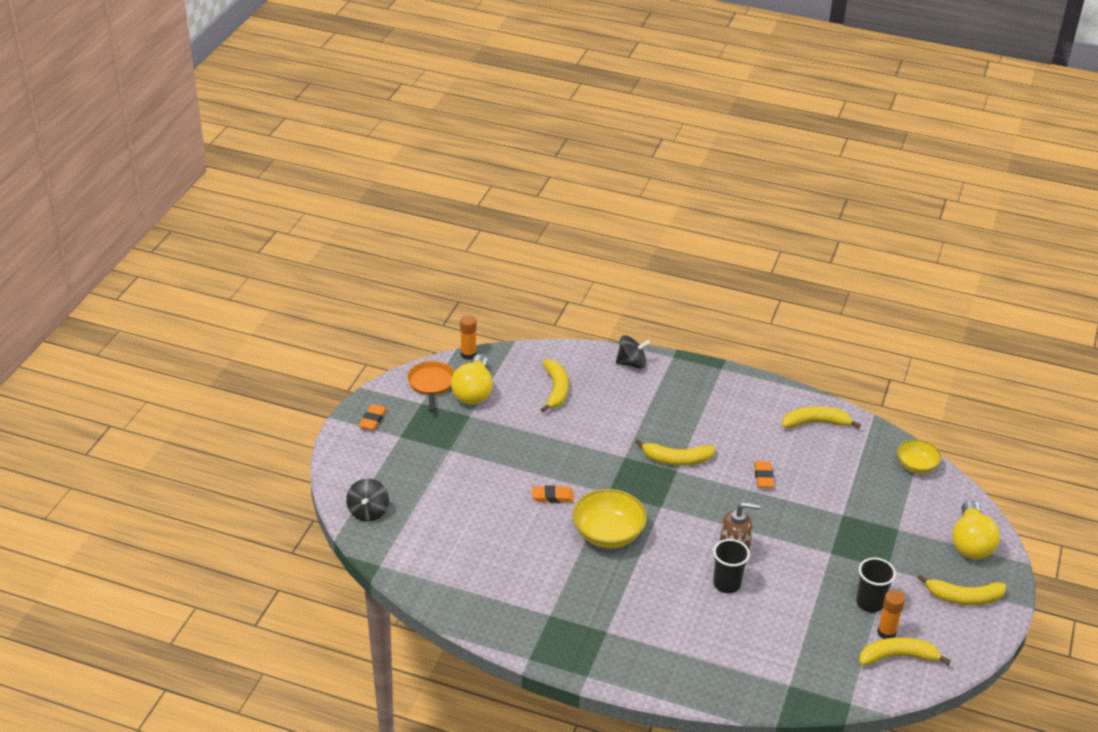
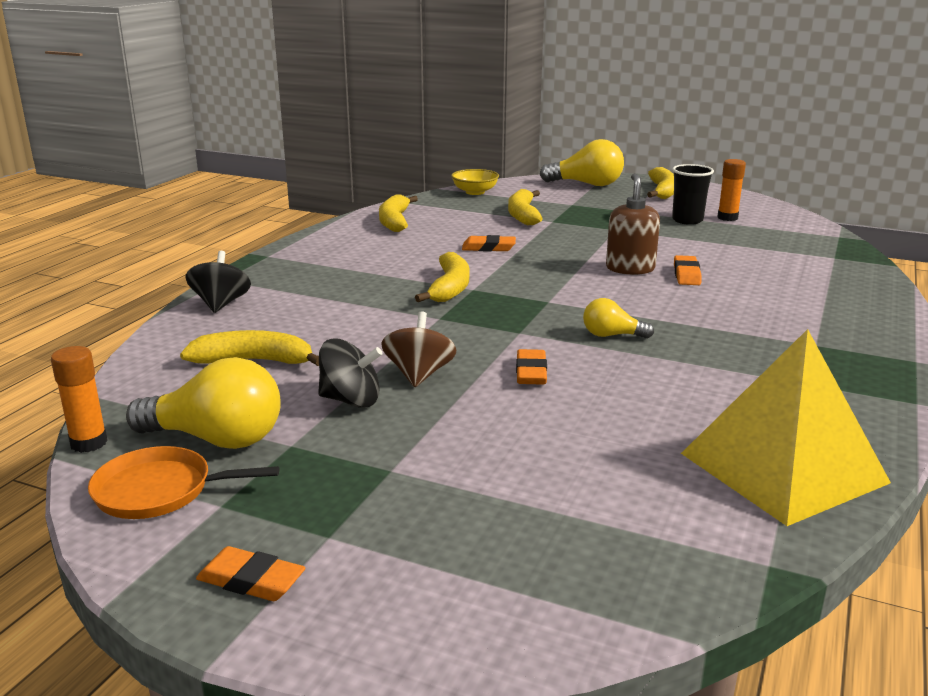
camera: 85 degrees left, 15 degrees down
(368, 511) = (595, 584): black spinning top -> black spinning top (351, 400)
(455, 584) = (782, 467): none -> yellow pyramid
(545, 453) = (419, 375): none -> brown spinning top
(608, 534) = (612, 335): yellow bowl -> yellow light bulb
(727, 584) = (686, 274): black cup -> orange eraser
(897, 657) = (759, 216): yellow banana -> yellow banana (523, 215)

